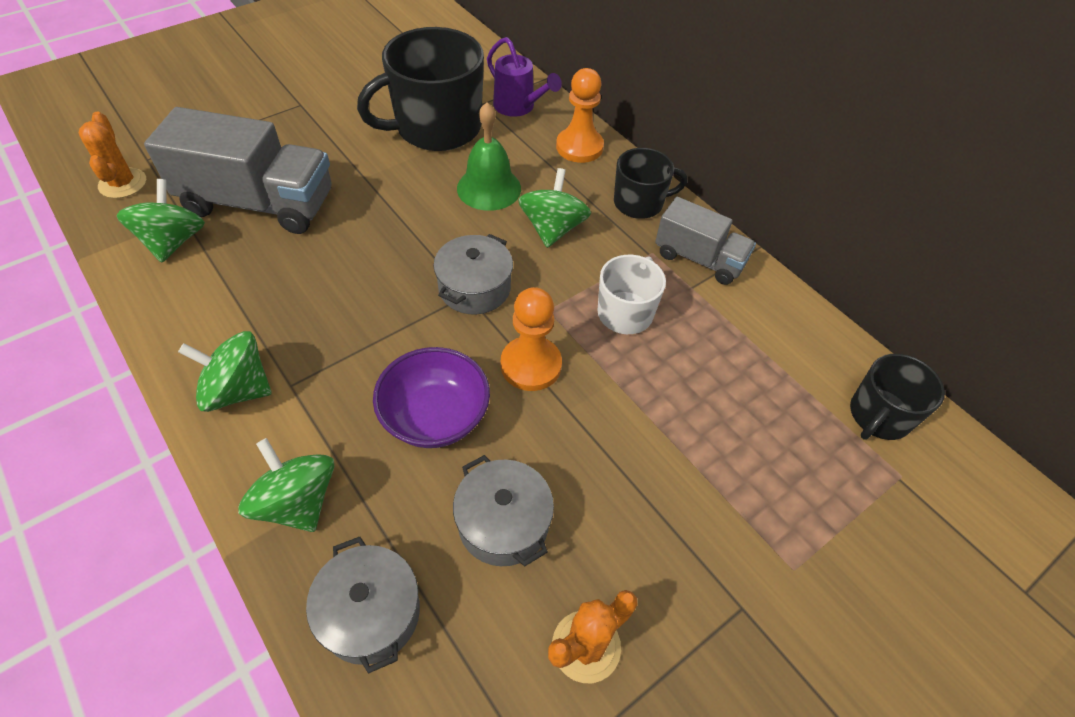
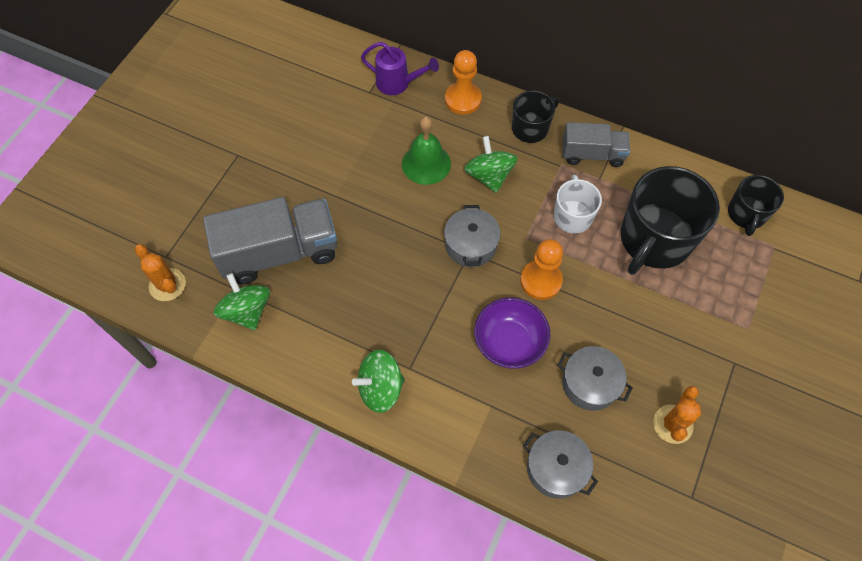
camera: 25 degrees left, 10 degrees up
(297, 502) = (471, 433): green spinning top -> none
(436, 128) = (353, 129): black mug -> black mug (654, 240)

